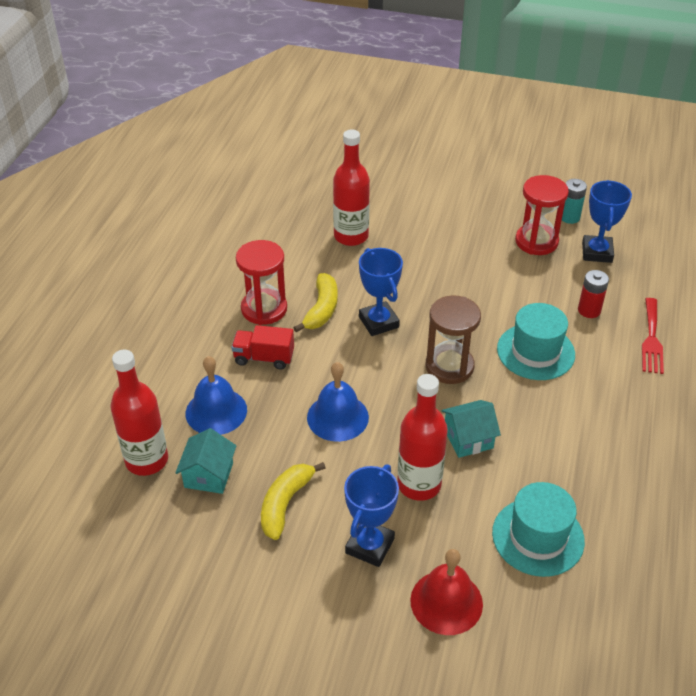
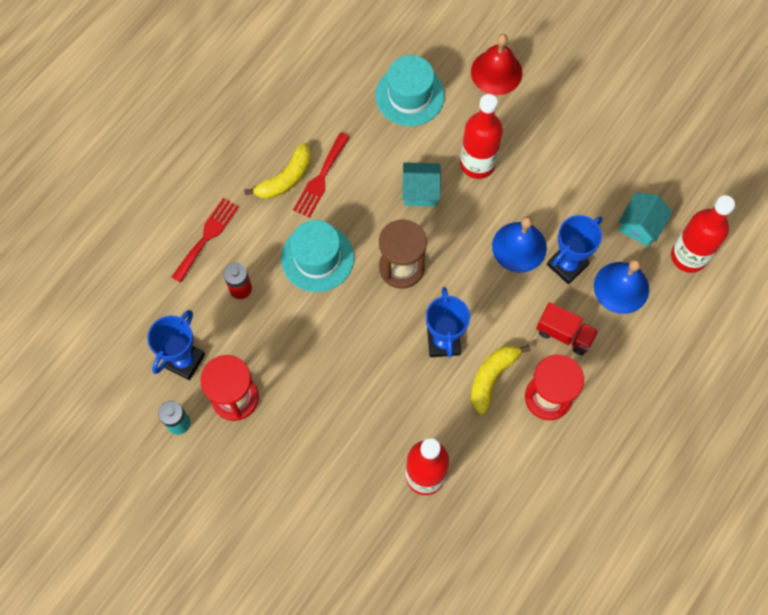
camera: 160 degrees left, 25 degrees up
(285, 504) = (586, 181): yellow banana -> yellow banana (285, 178)
(369, 546) = (534, 128): blue trophy -> blue trophy (567, 265)
(580, 419) = (320, 178): none -> red fork

